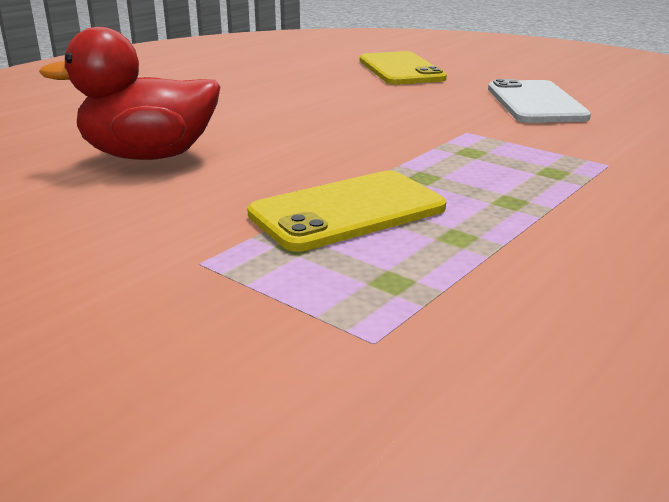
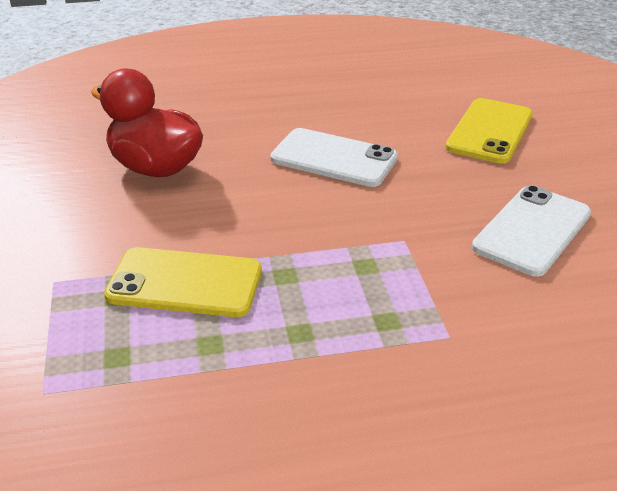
camera: 40 degrees right, 10 degrees up
(314, 108) = (334, 158): none -> white phone

